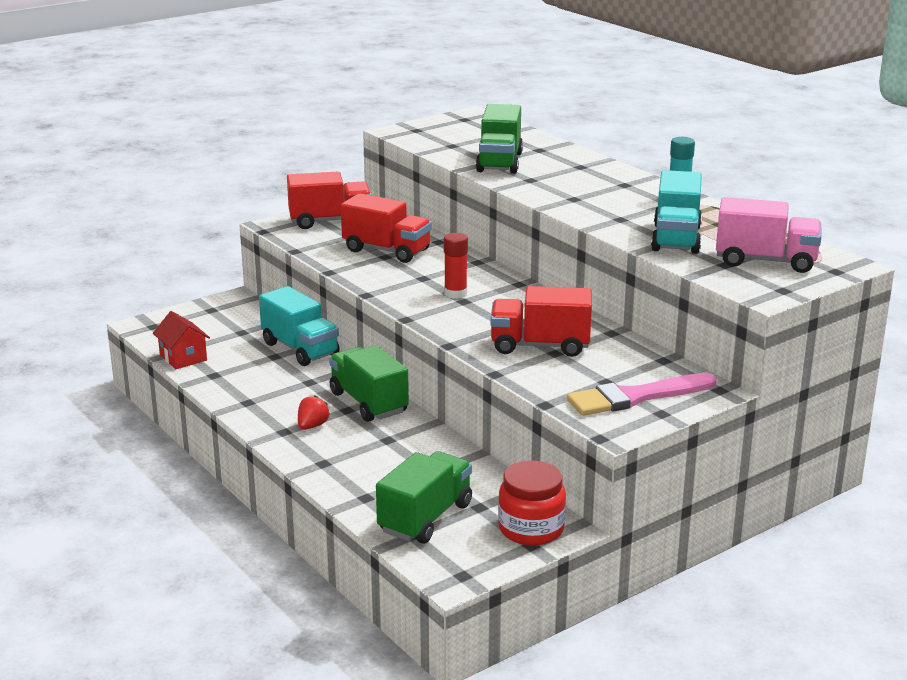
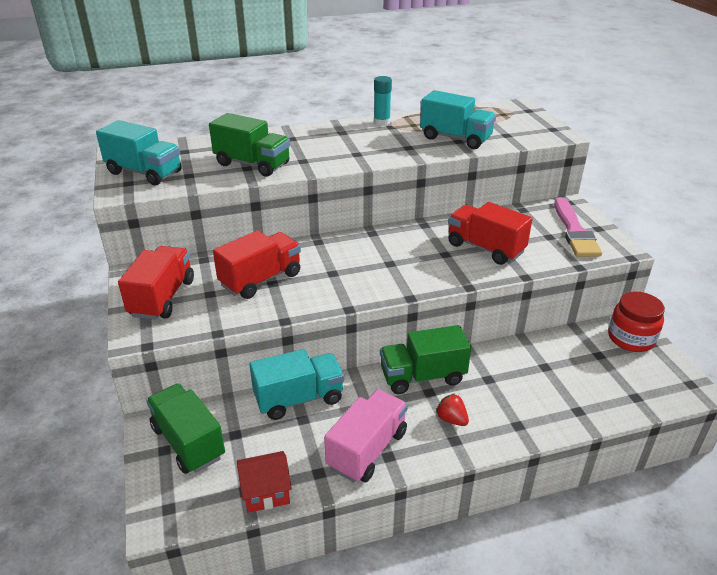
camera: 70 degrees left, 10 degrees up
(425, 518) = (612, 385): green truck -> green truck (188, 442)
(441, 130) = (144, 172): none -> turquoise truck
(455, 293) = (374, 264): red glue stick -> none
(540, 346) = (485, 248): red truck -> red truck turned 105 degrees clockwise
(765, 261) = (506, 123): pink truck -> pink truck (367, 449)

